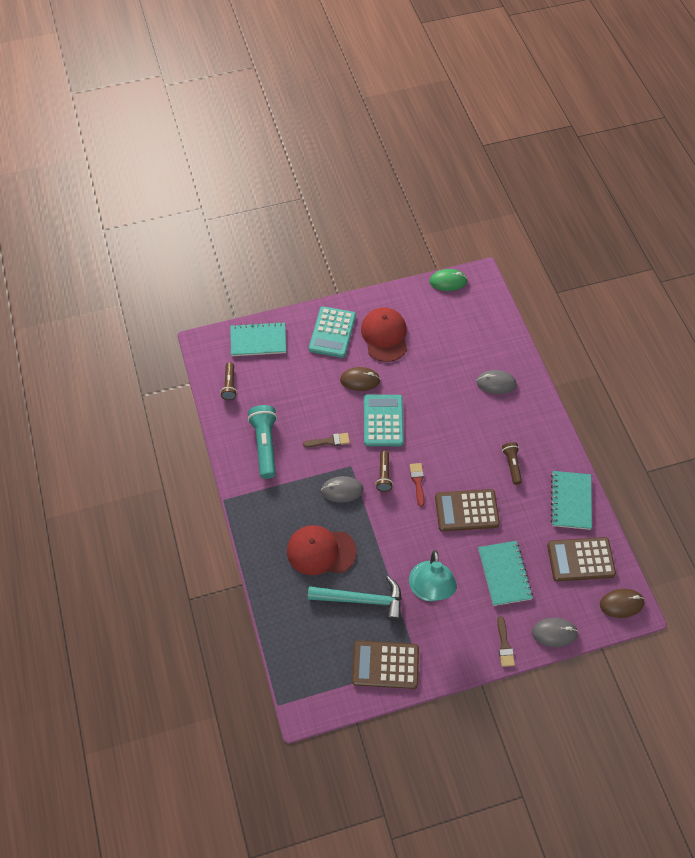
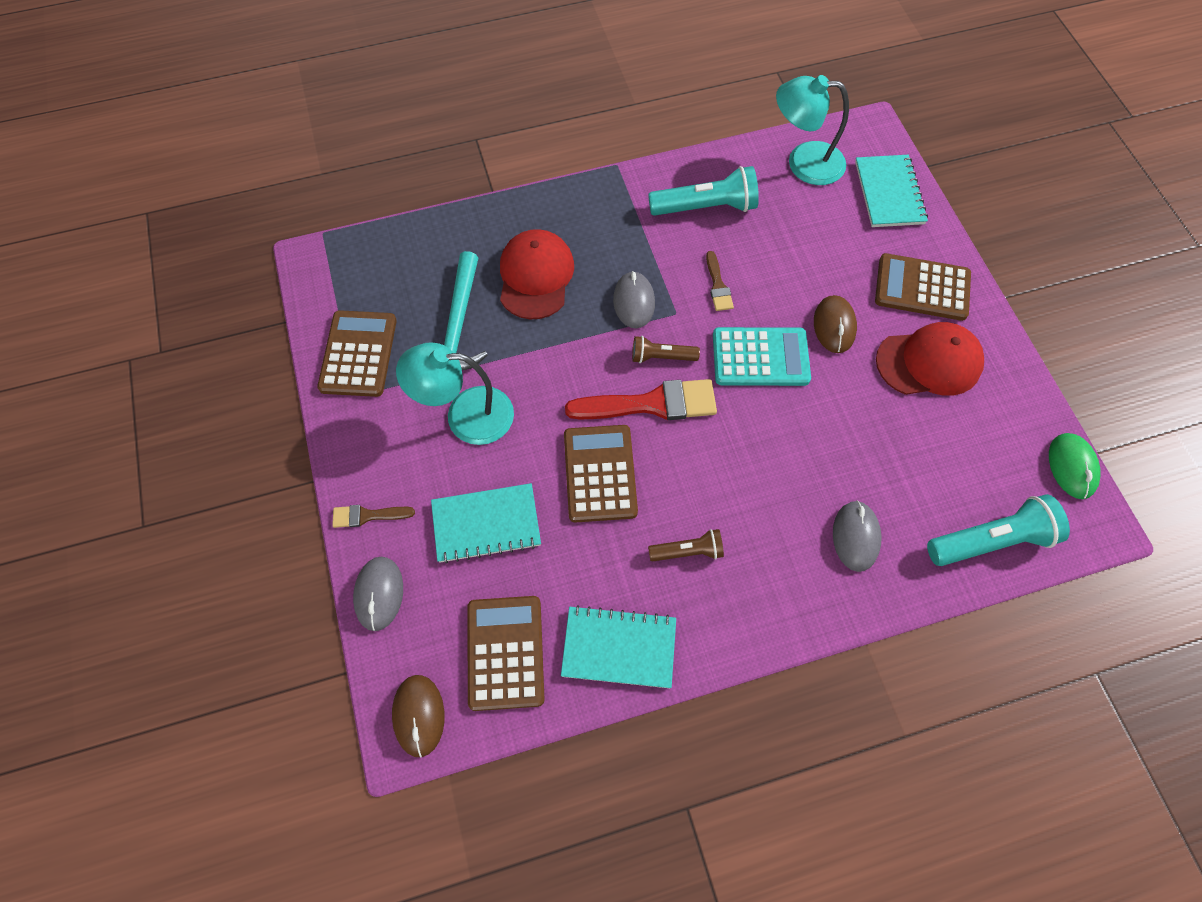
camera: 90 degrees right, 5 degrees up
(229, 385) = (803, 162): brown flashlight -> turquoise lamp
(332, 332) = (922, 288): turquoise calculator -> brown calculator
(417, 481) = (651, 404): red brush -> red brush, size x1.96
(493, 323) = (991, 541): none -> turquoise flashlight

